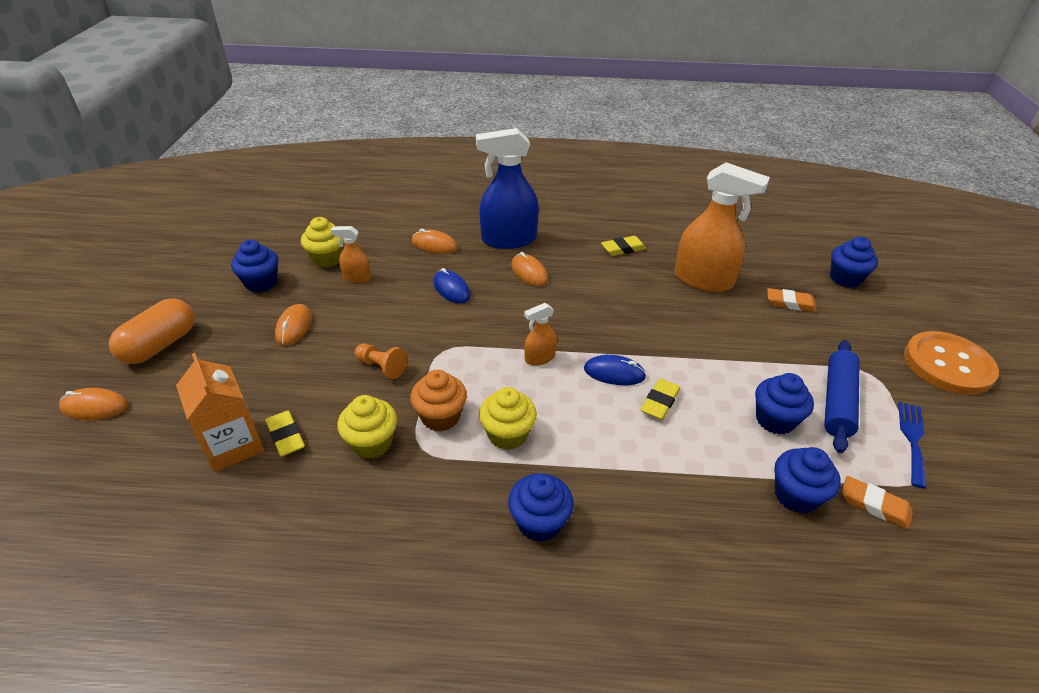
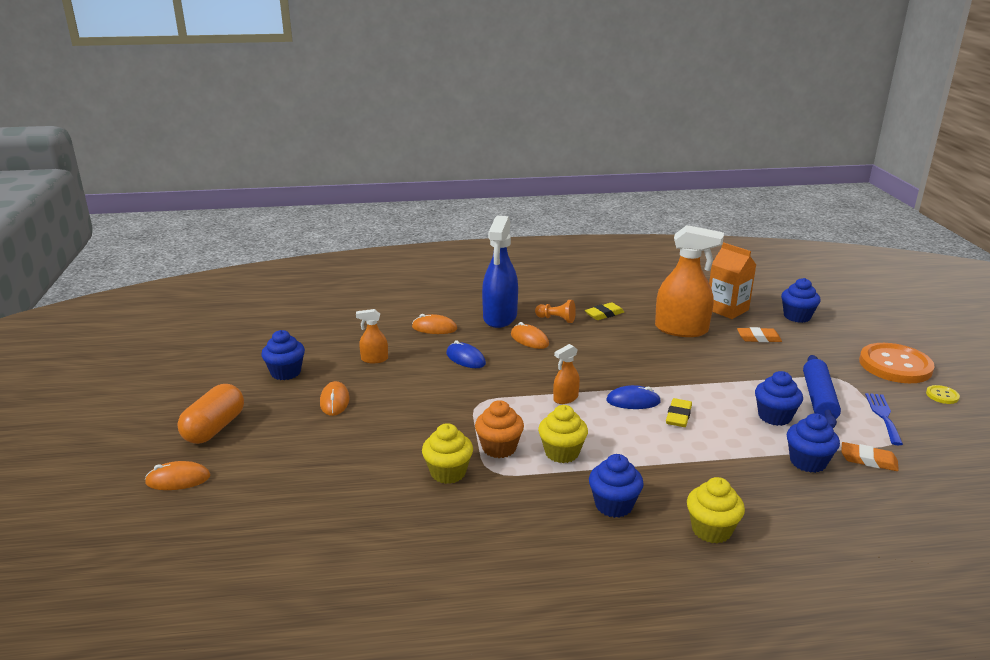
camera: 10 degrees left, 15 degrees down
(233, 445) = (325, 489): orange carton -> orange carton (727, 309)
(286, 436) = (369, 478): yellow eraser -> none
(327, 259) = (339, 348): yellow cupcake -> yellow cupcake (711, 530)
(381, 367) = (430, 420): orange pawn -> orange pawn (556, 319)
(508, 239) = (500, 317): blue spray bottle -> blue spray bottle turned 60 degrees counterclockwise
(997, 419) = (942, 395): none -> yellow button

